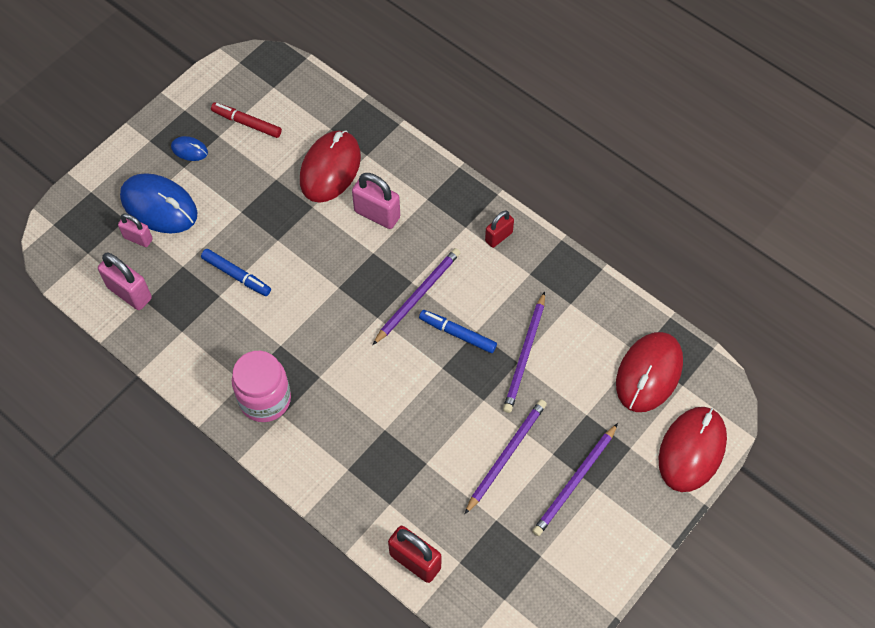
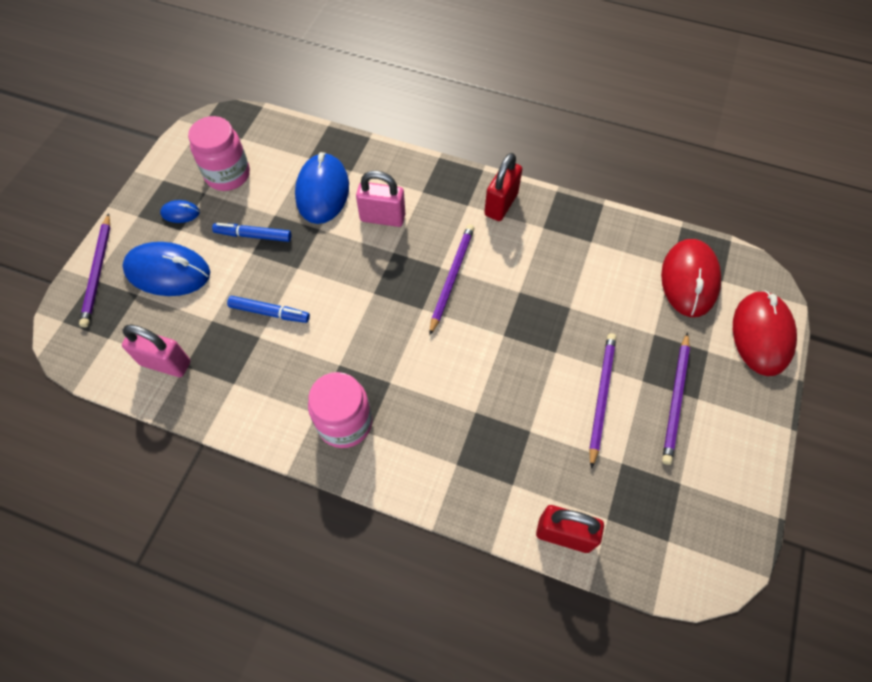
camera: 20 degrees left, 0 degrees up
(138, 238) = (156, 308): pink padlock -> none
(247, 123) = (228, 175): red marker -> pink jar
(330, 168) = (322, 191): red mouse -> blue mouse
(457, 334) = (503, 300): blue marker -> blue marker (253, 236)
(498, 237) = (501, 204): red padlock -> red padlock, size x1.59
(525, 355) = (573, 299): purple pencil -> purple pencil (98, 272)

